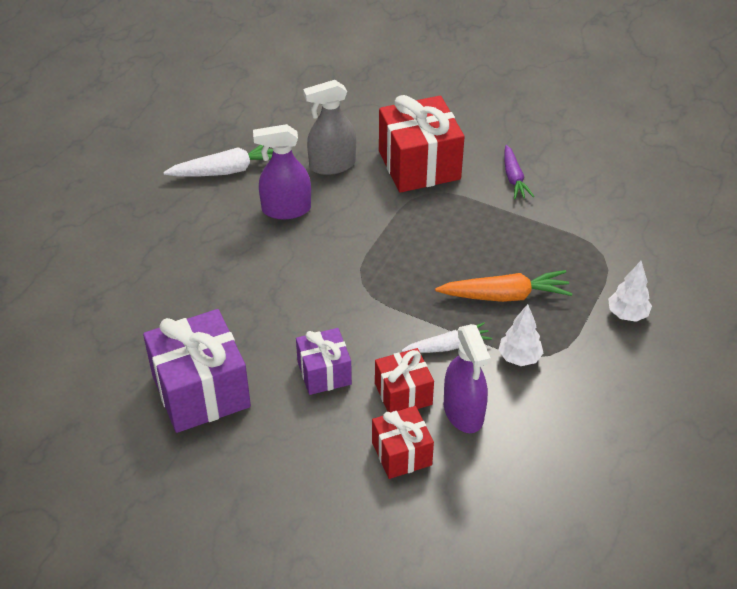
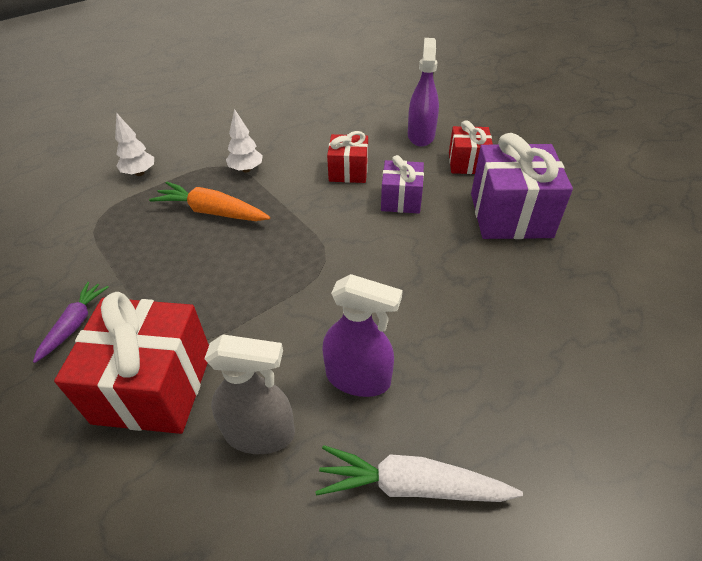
camera: 155 degrees left, 0 degrees up
(401, 453) = (372, 142): red gift -> red gift (467, 163)
(447, 346) = (291, 190): white carrot -> none
(463, 412) = (314, 151): purple spray bottle -> purple spray bottle (421, 136)

